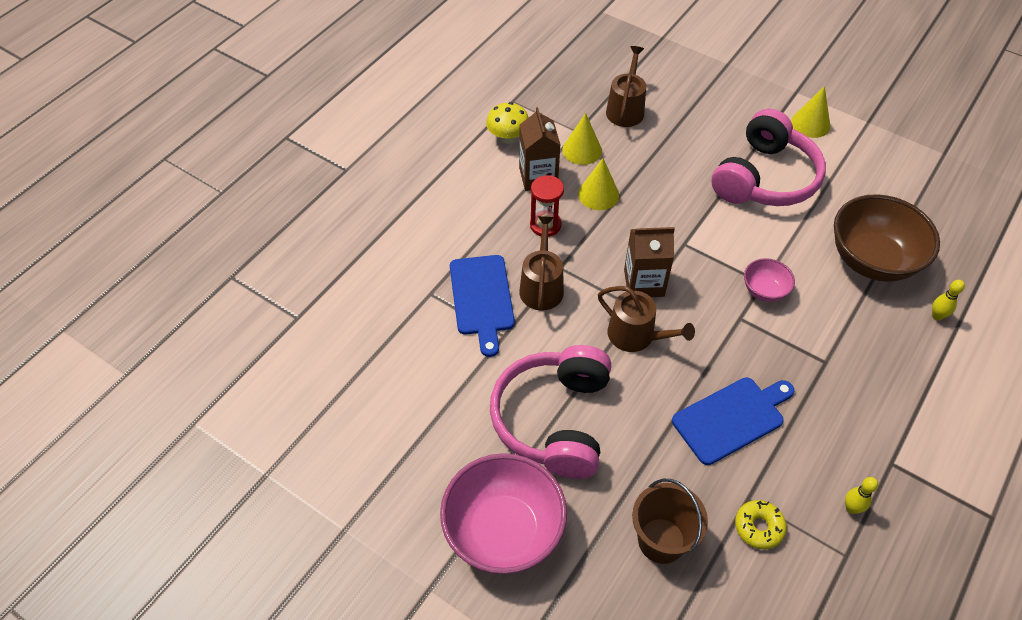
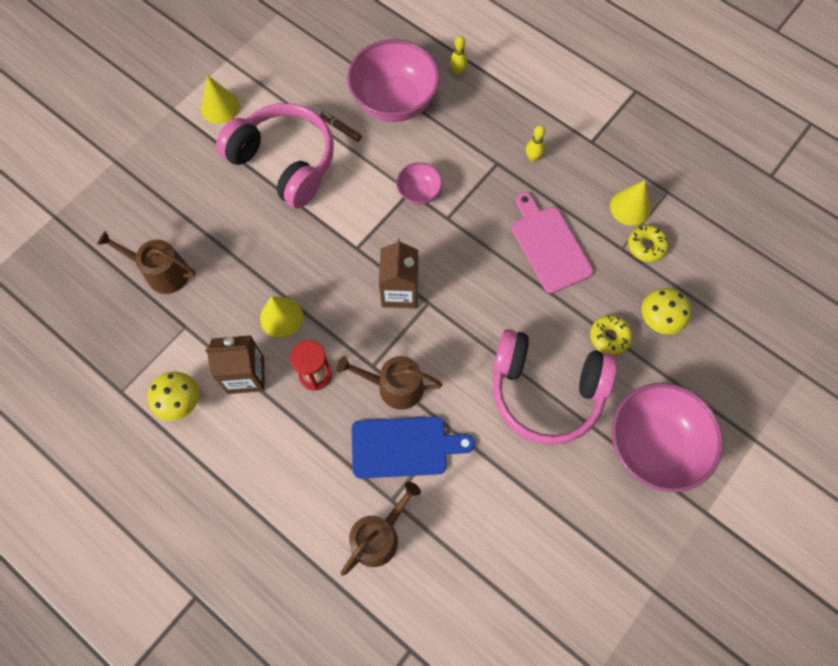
camera: 85 degrees left, 15 degrees up
(582, 150) = (215, 325): yellow cone -> yellow cone (630, 207)
(628, 484) = (609, 337): none -> yellow donut
(636, 336) = (460, 308): brown watering can -> brown watering can (379, 536)
(661, 540) = (658, 319): brown bucket -> yellow mushroom
(731, 418) = (549, 245): blue cutting board -> pink cutting board
(819, 218) = (341, 129): none -> brown marker
(851, 508) = (629, 178): yellow bowling pin -> yellow bowling pin (532, 157)
(872, 260) = (394, 101): brown bowl -> pink bowl

